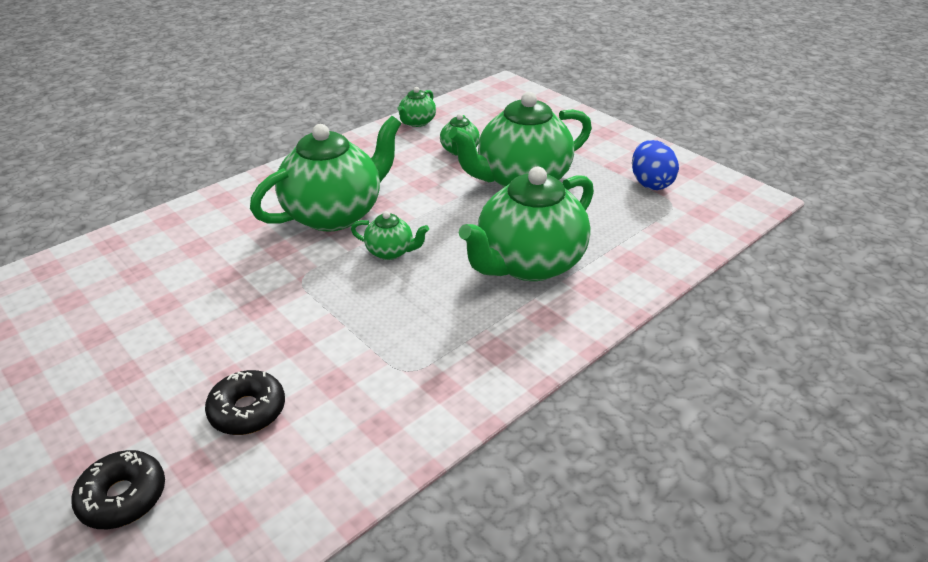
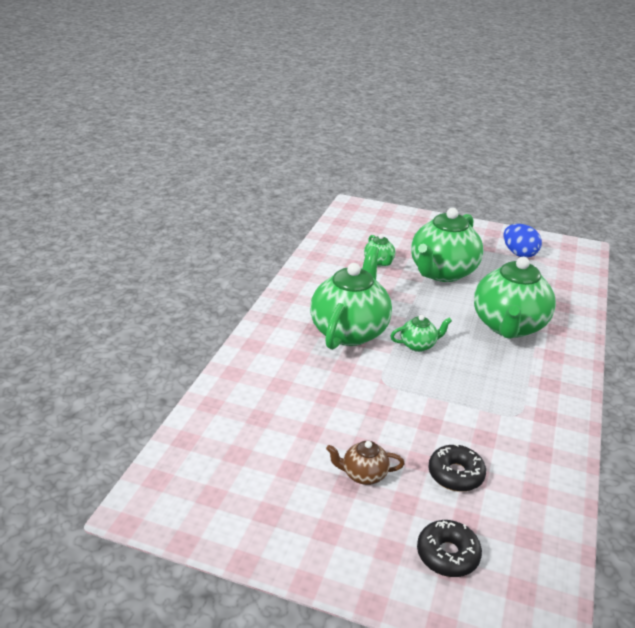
camera: 30 degrees left, 5 degrees down
(155, 369) = (363, 474): none -> brown teapot
(417, 122) = (324, 248): green teapot -> none

